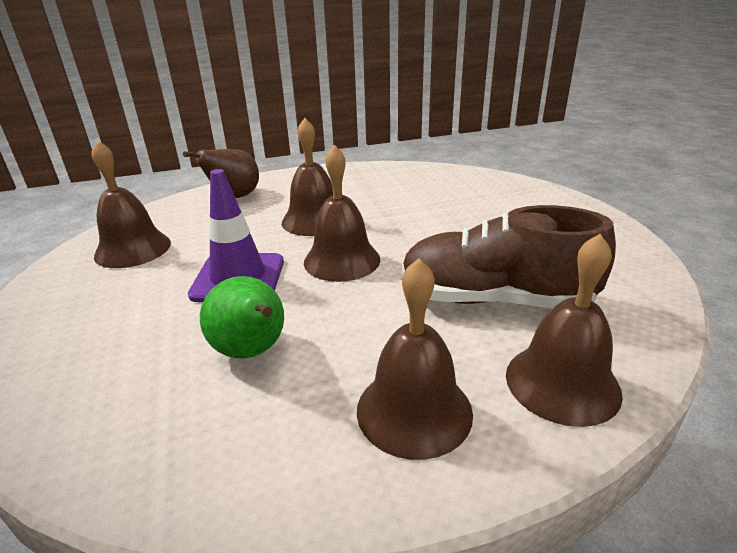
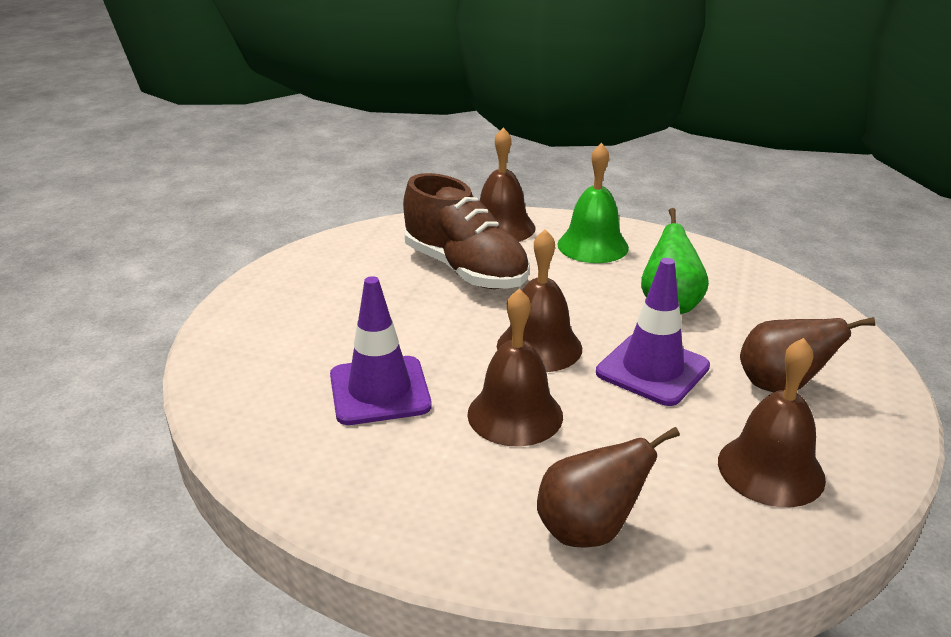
camera: 145 degrees left, 0 degrees up
(118, 306) = (781, 386): none -> brown pear
(406, 203) = (379, 391): none -> purple traffic cone
(414, 410) = (592, 246): brown bell -> green bell

